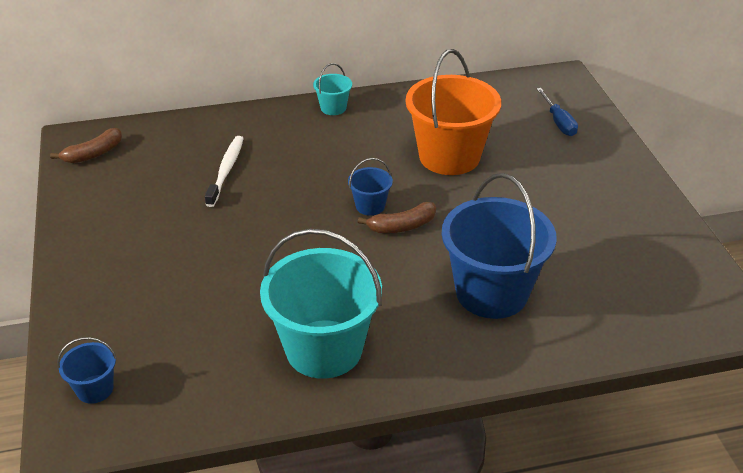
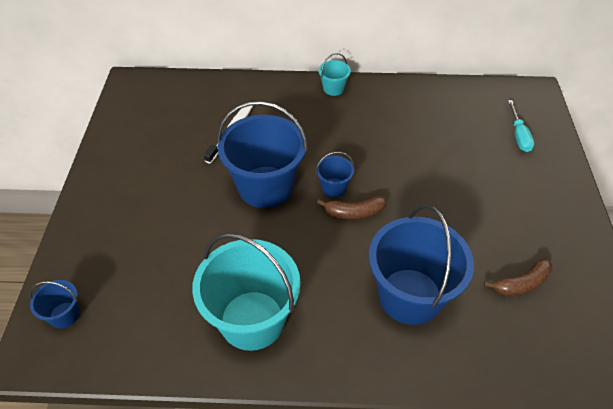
camera: 15 degrees right, 10 degrees up
(93, 154) = (138, 98): brown banana -> brown banana (521, 284)
(289, 219) = (265, 187): none -> blue bucket
(449, 156) = (414, 152): orange bucket -> none
(558, 122) = (519, 135): blue screwdriver -> turquoise screwdriver

